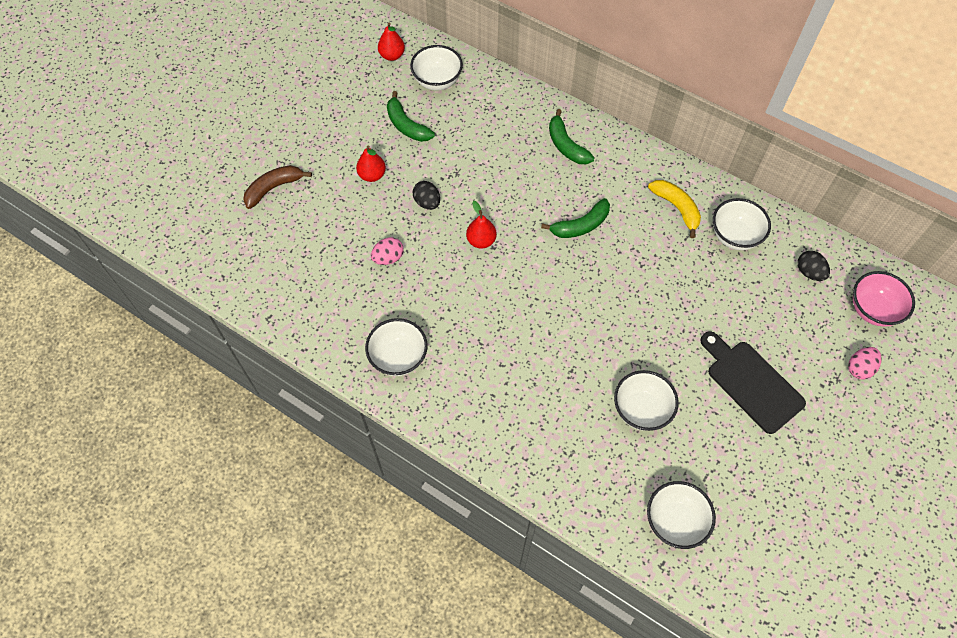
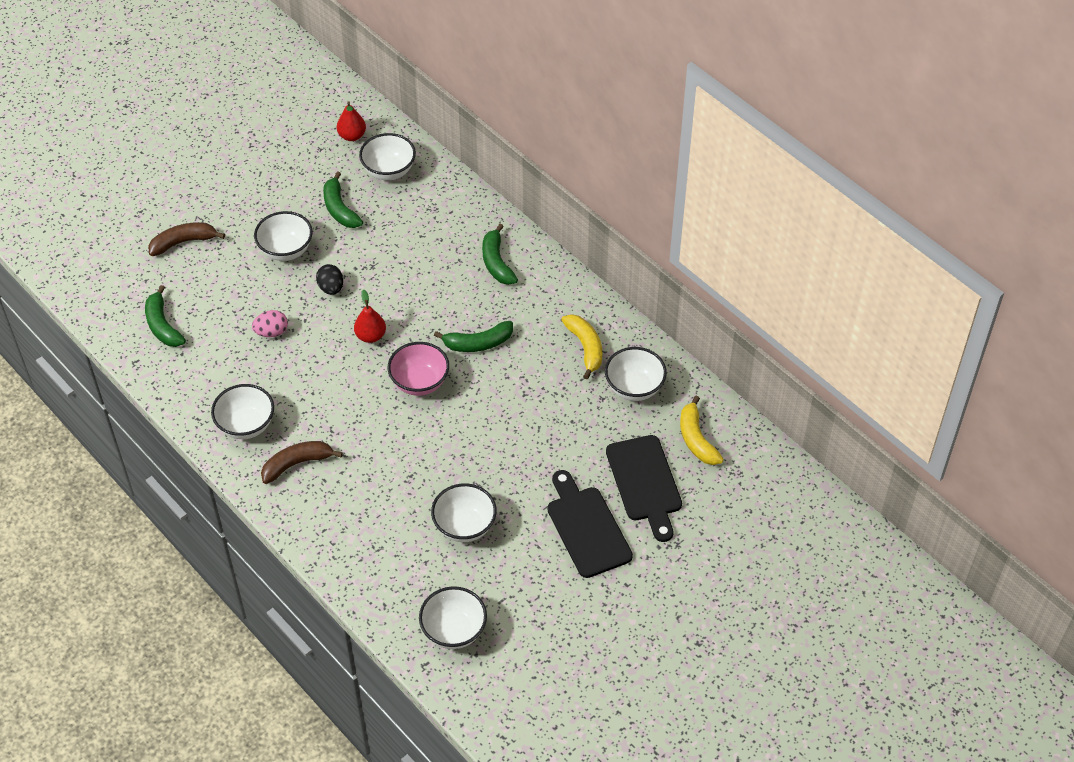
camera: 15 degrees right, 10 degrees down
(282, 275) = (162, 325): none -> green banana
(372, 175) = (286, 250): red pear -> white bowl
(461, 385) = (297, 464): none -> brown banana
(783, 325) = (645, 483): none -> black cutting board
(809, 272) = (696, 439): black egg -> yellow banana
(859, 368) = (705, 540): pink egg -> none
(873, 310) = (746, 489): pink bowl -> pink bowl (419, 382)

